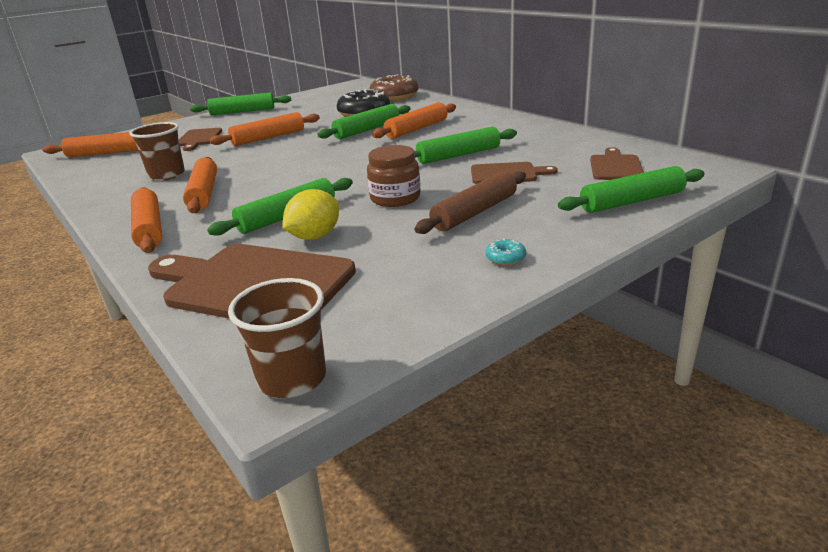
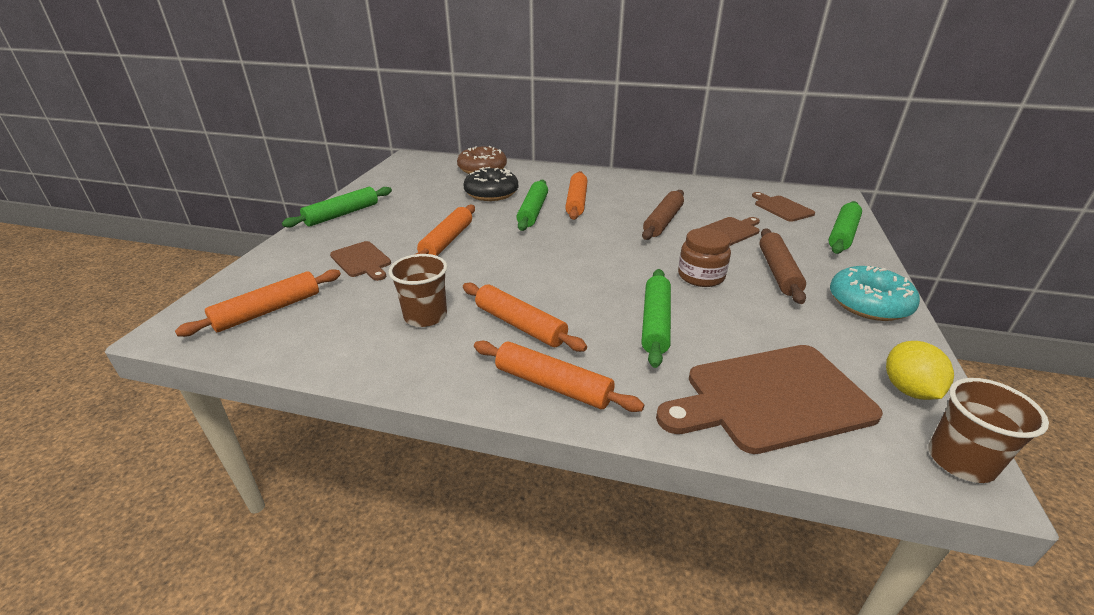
camera: 40 degrees left, 5 degrees up
(315, 236) = (718, 334): yellow lemon -> yellow lemon (908, 389)
(458, 155) = (663, 221): green rolling pin -> brown rolling pin
(505, 258) = (868, 304): turquoise donut -> turquoise donut, size x2.46

